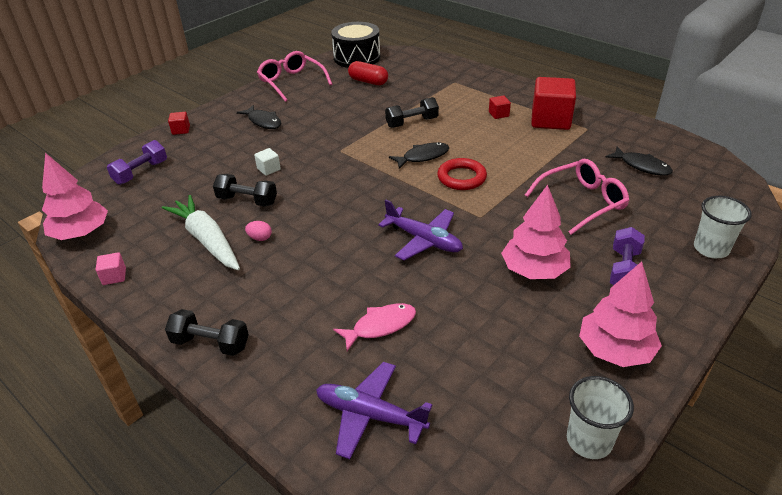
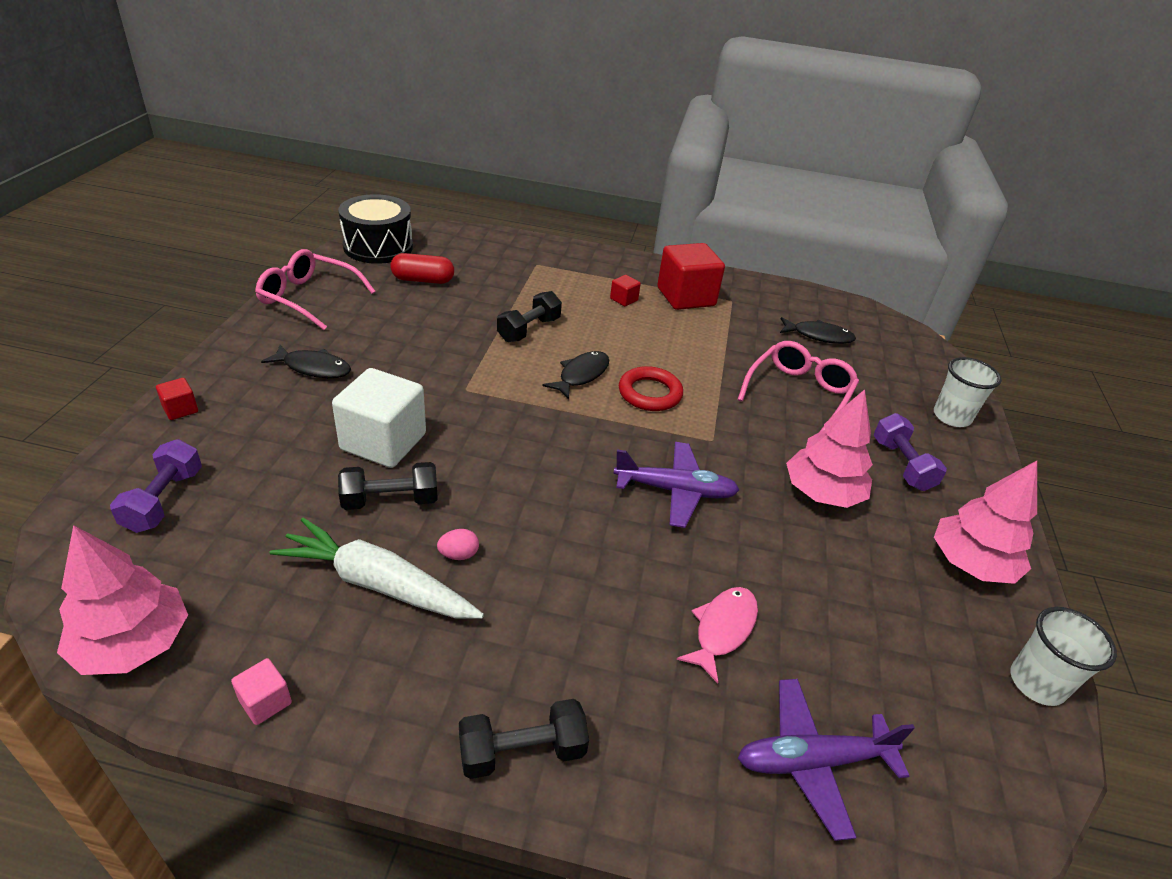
camera: 35 degrees left, 0 degrees up
(269, 169) = (383, 442): white cube -> white cube, size x2.28

